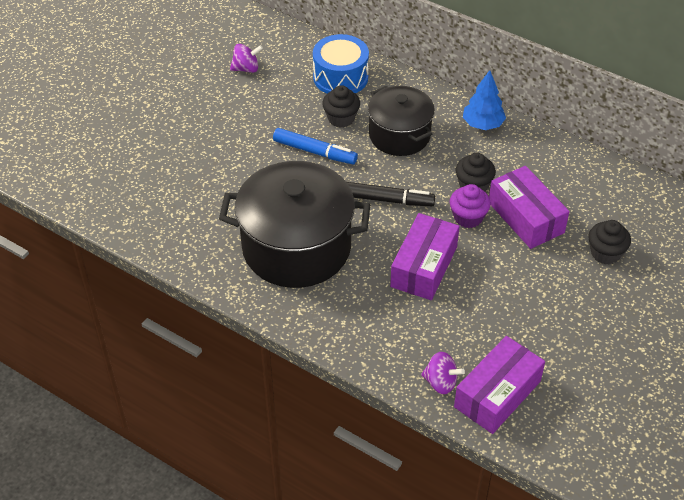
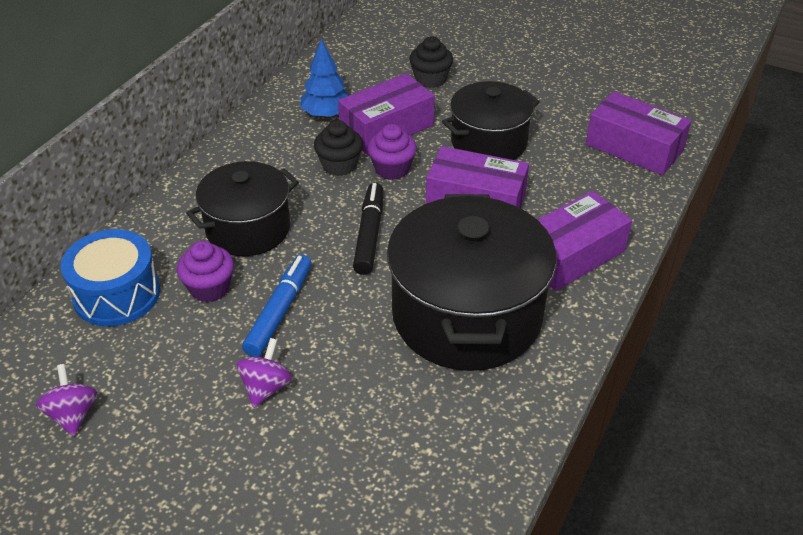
camera: 95 degrees left, 5 degrees down
(341, 118) = (209, 288): black cupcake -> purple cupcake
(353, 319) = (571, 255): none -> purple box
(440, 382) = (635, 185): purple spinning top -> purple spinning top (266, 387)
(482, 124) = (231, 159): blue tree -> blue tree (326, 114)
(504, 285) = (489, 142): none -> black pot

